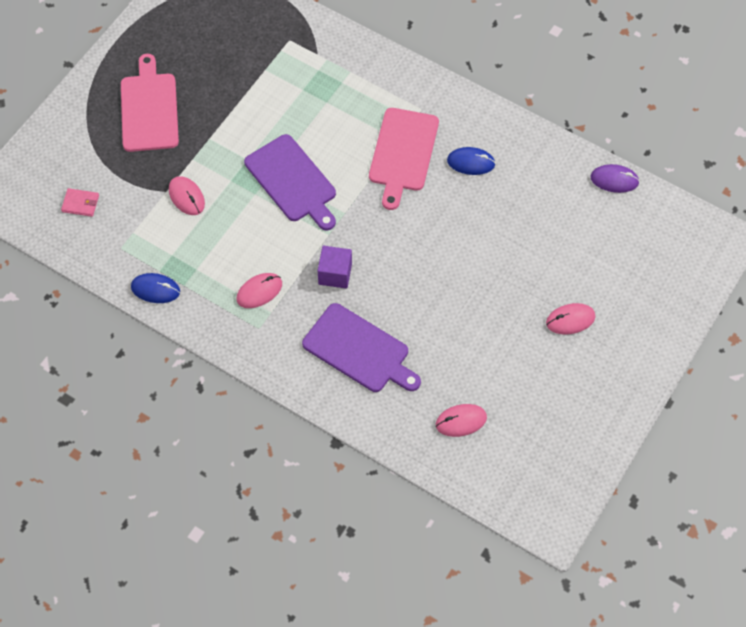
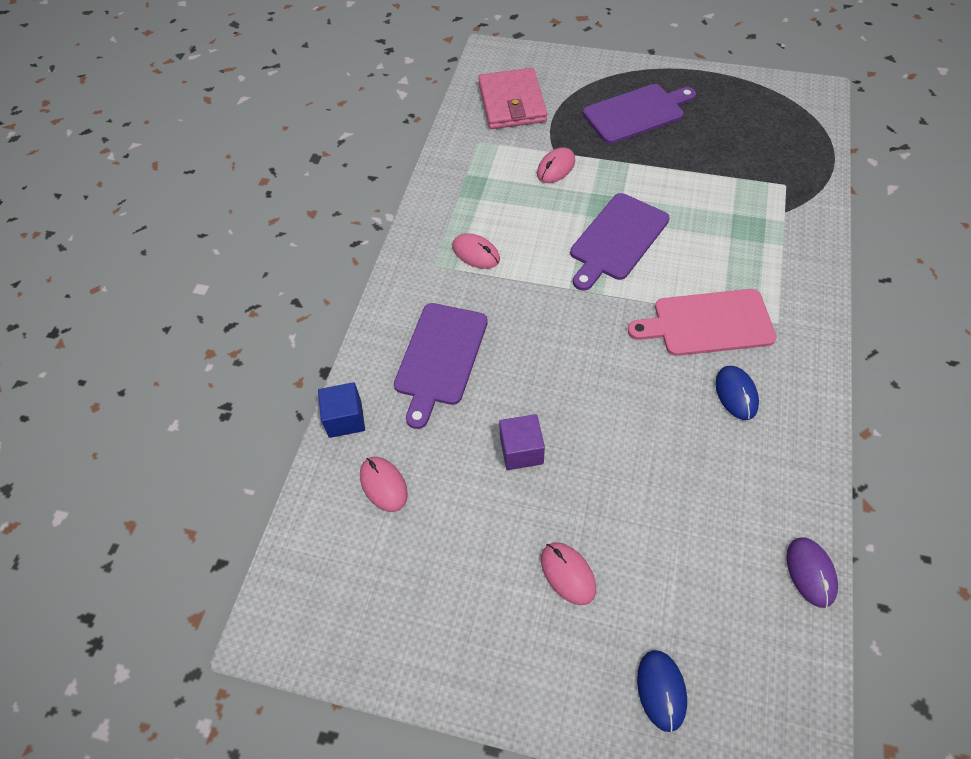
camera: 75 degrees right, 5 degrees down
(80, 203) = (512, 103): pink wallet -> pink wallet, size x2.32
(149, 109) = (636, 113): pink cutting board -> purple cutting board
(155, 289) = (446, 178): blue mouse -> blue mouse (661, 690)
(335, 274) = (524, 308): purple cube -> purple cube (521, 450)
(391, 436) = (345, 419): none -> blue cube

